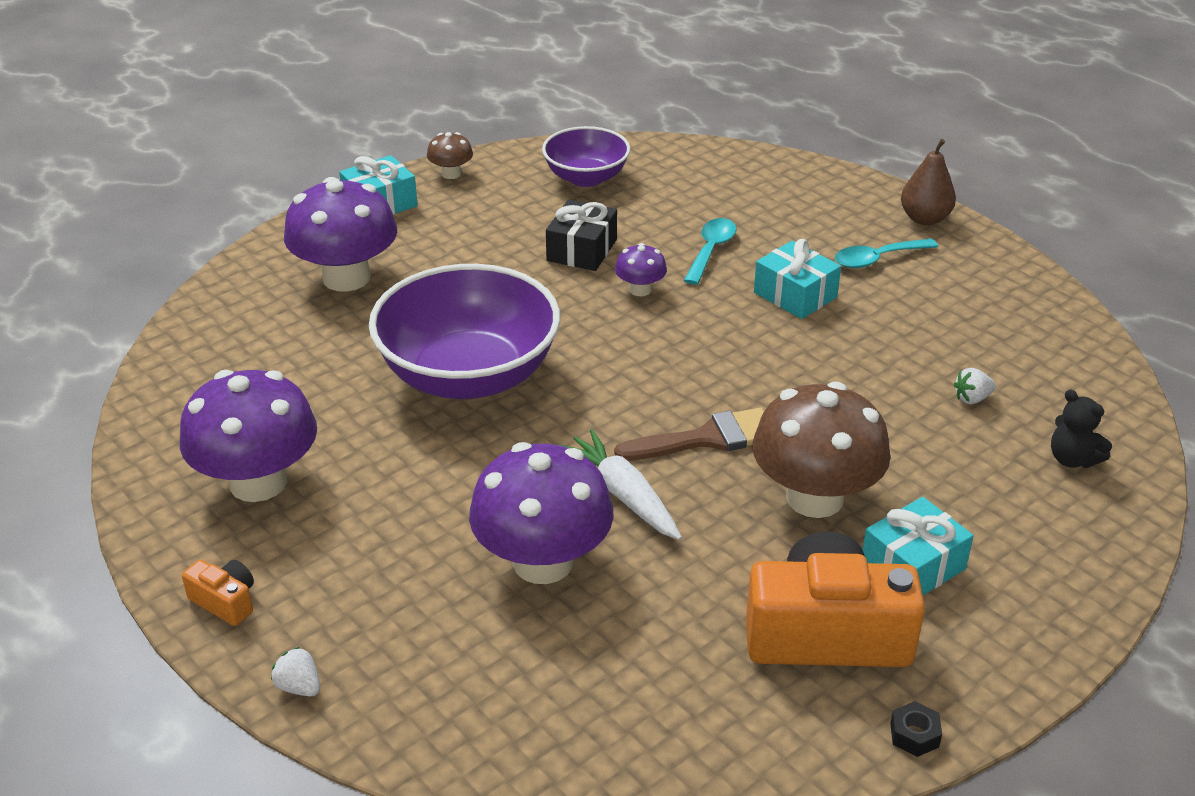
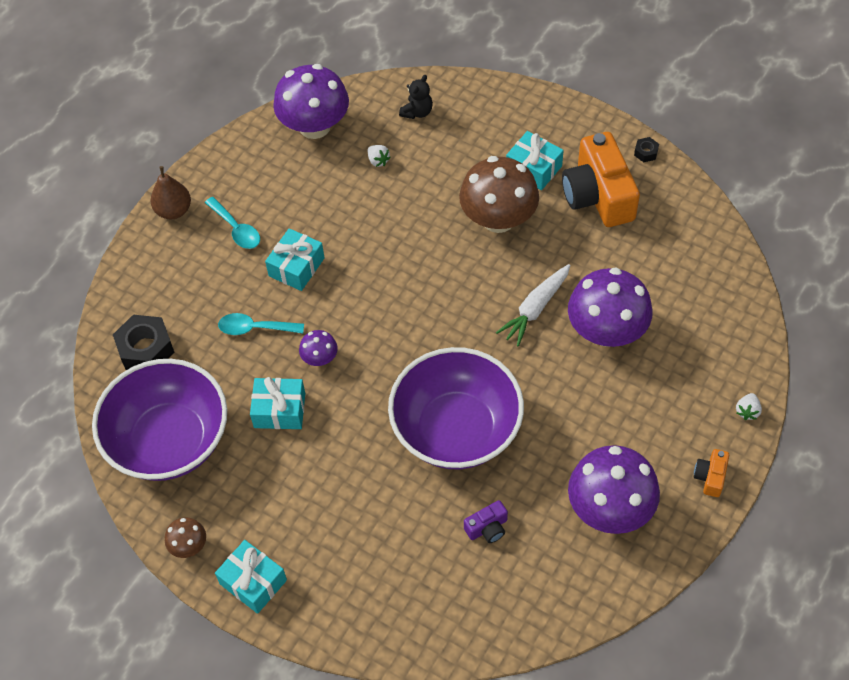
camera: 105 degrees left, 20 degrees up
(315, 370) = (487, 528): none -> purple camera
(346, 278) = (368, 559): purple mushroom -> purple mushroom (314, 126)
(582, 250) = (279, 410): black gift -> turquoise gift
(586, 178) = (169, 440): purple bowl -> purple bowl, size x1.76
(707, 438) = (467, 280): brown brush -> none
(717, 177) = (146, 349): none -> black nut

